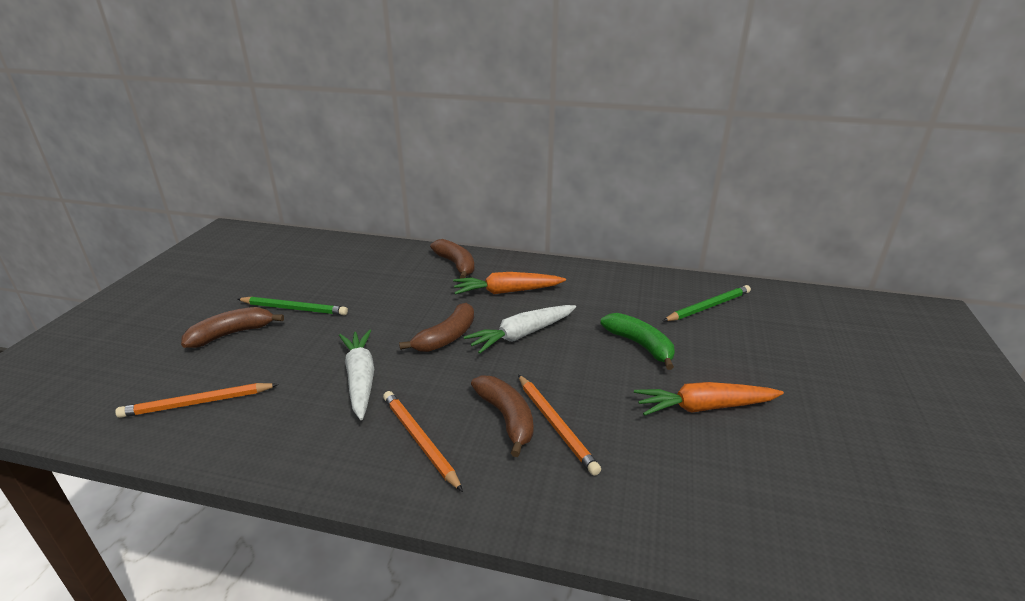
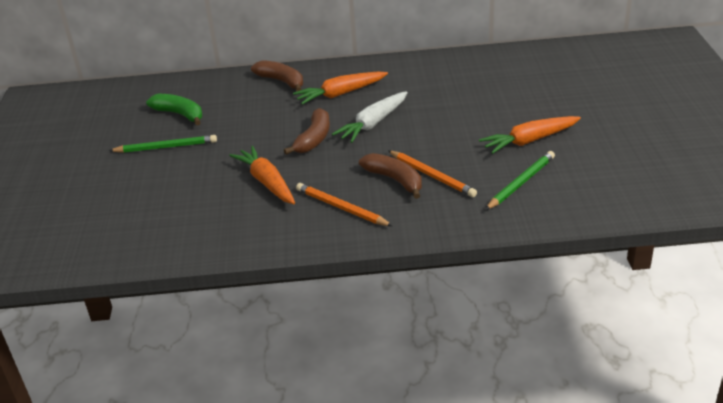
camera: 15 degrees left, 5 degrees up
(197, 403) = (150, 227): orange pencil -> none
(232, 334) = (129, 177): brown banana -> none
(360, 379) = (267, 182): white carrot -> orange carrot
(640, 345) = (467, 110): green banana -> green banana (180, 114)
(708, 306) = (508, 71): green pencil -> green pencil (521, 183)

